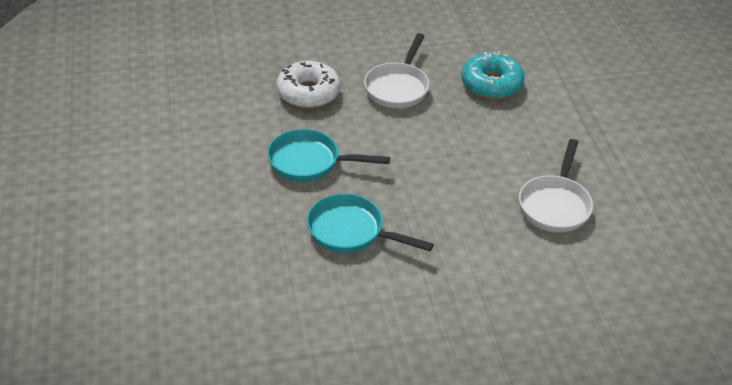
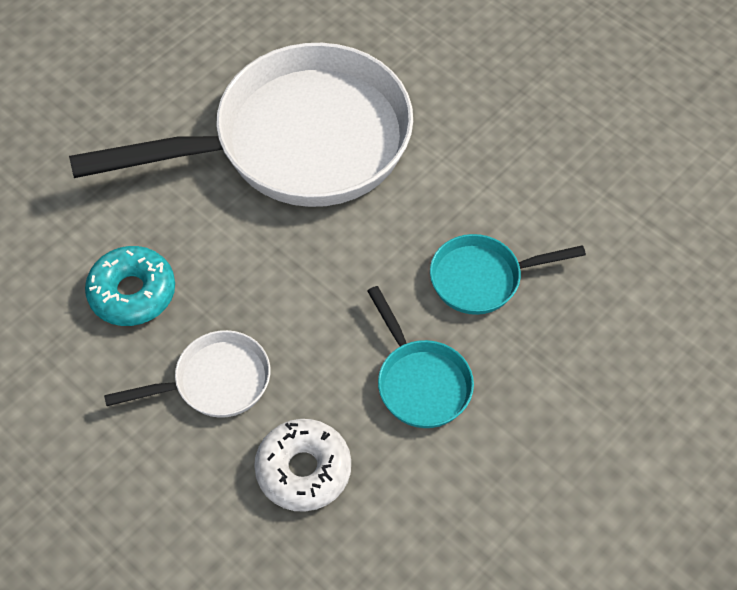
camera: 125 degrees left, 15 degrees up
(351, 231) = (482, 279): turquoise pan -> turquoise pan turned 90 degrees clockwise
(555, 205) = (297, 142): white pan -> white pan, size x2.30

